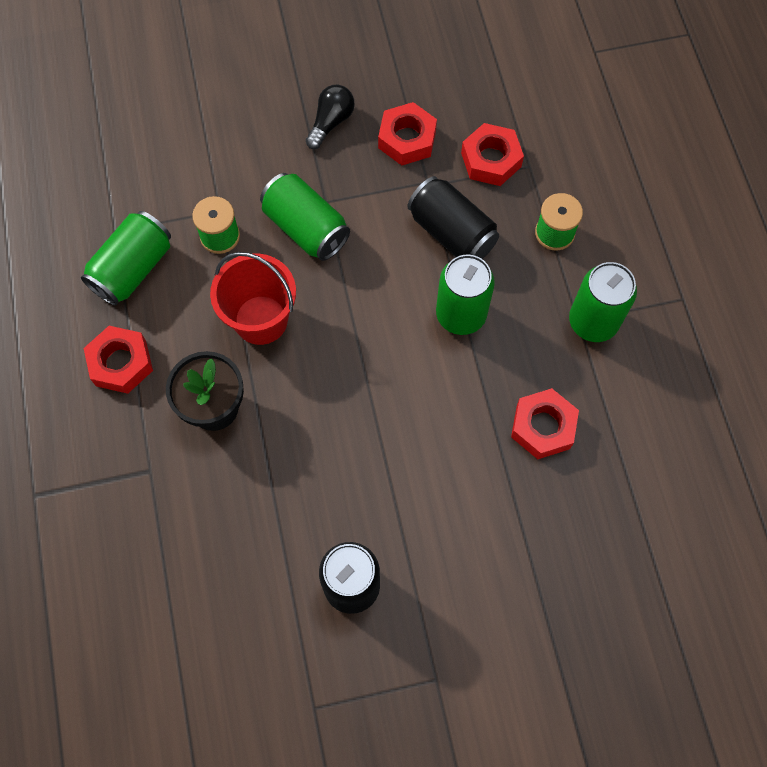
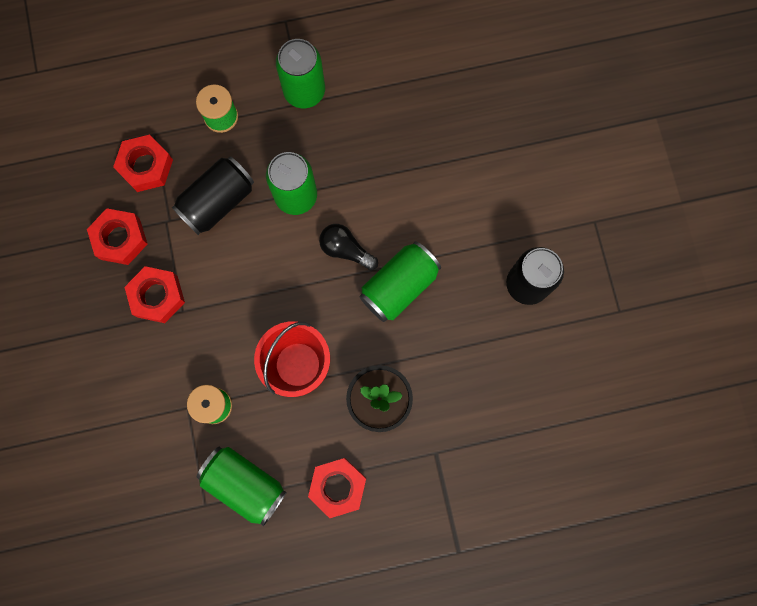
camera: 90 degrees left, 10 degrees up
(306, 228) = (208, 328): green can -> green can (399, 286)
(331, 122) = (97, 308): black light bulb -> black light bulb (346, 250)
(543, 427) = (395, 135): red nut -> red nut (157, 296)

